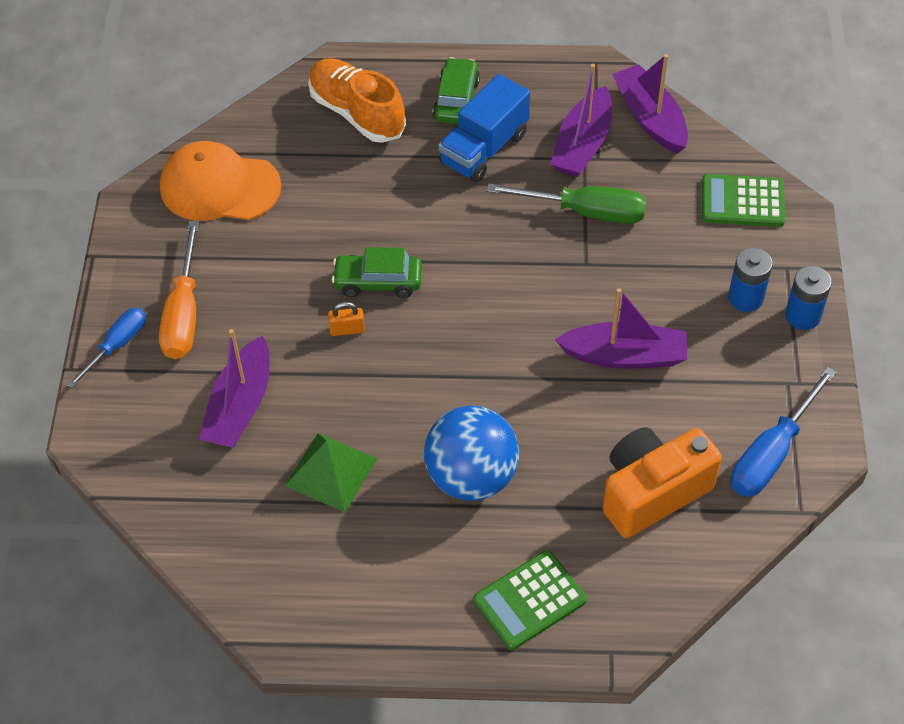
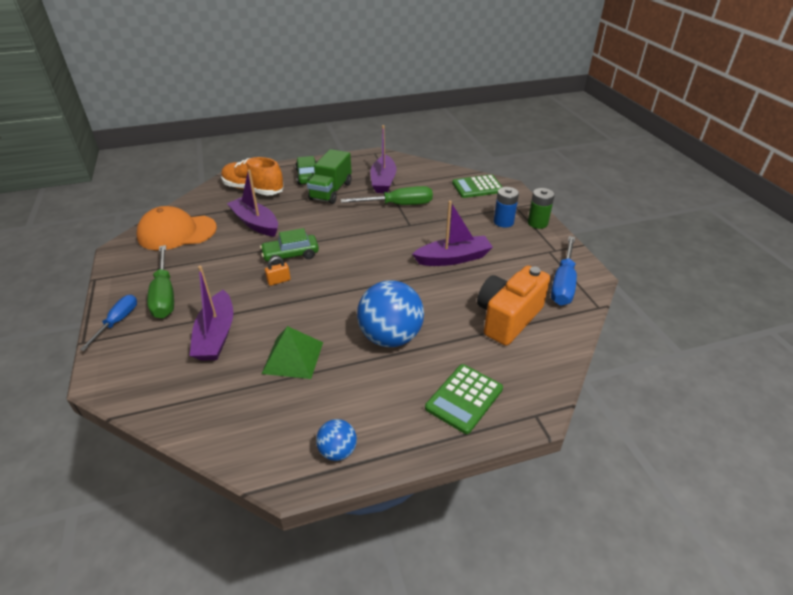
camera: 20 degrees left, 15 degrees down
(184, 313) = (165, 295): orange screwdriver -> green screwdriver
(347, 623) = (337, 451): none -> blue ball
(484, 149) = (331, 191): blue truck -> green truck
(650, 118) = (413, 167): purple boat -> purple boat (255, 223)
(802, 316) = (537, 223): blue battery -> green battery

